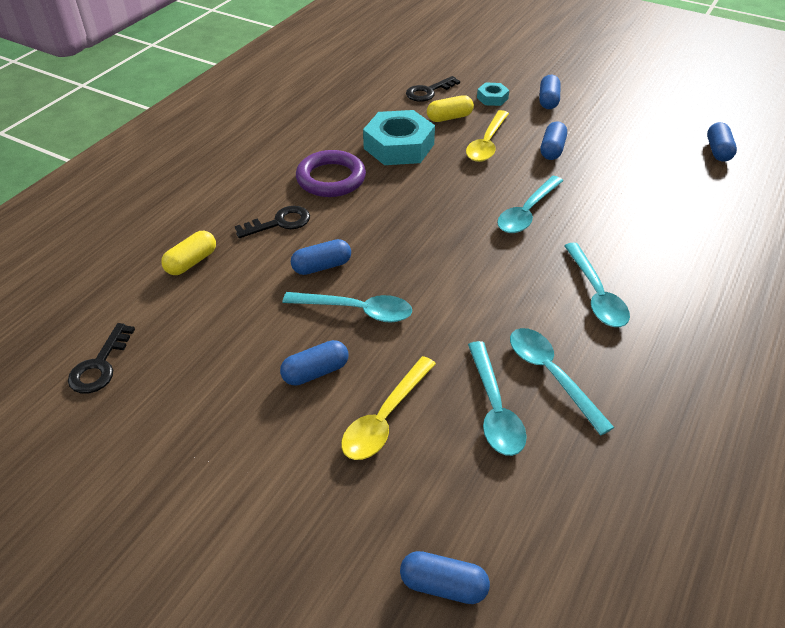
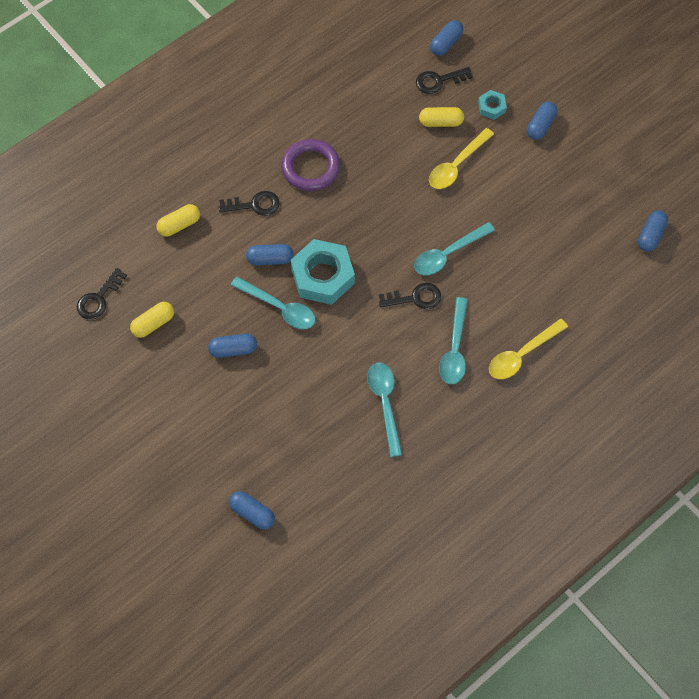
camera: 20 degrees right, 20 degrees up
(190, 373) = (153, 323): none -> yellow capsule
(385, 418) = (263, 399): yellow spoon -> yellow spoon (521, 355)
(399, 146) = (381, 146): turquoise nut -> turquoise nut (322, 276)
(494, 409) = (335, 415): turquoise spoon -> none
(516, 259) = (415, 298): none -> black key
(552, 149) = (508, 190): blue capsule -> blue capsule (446, 43)

